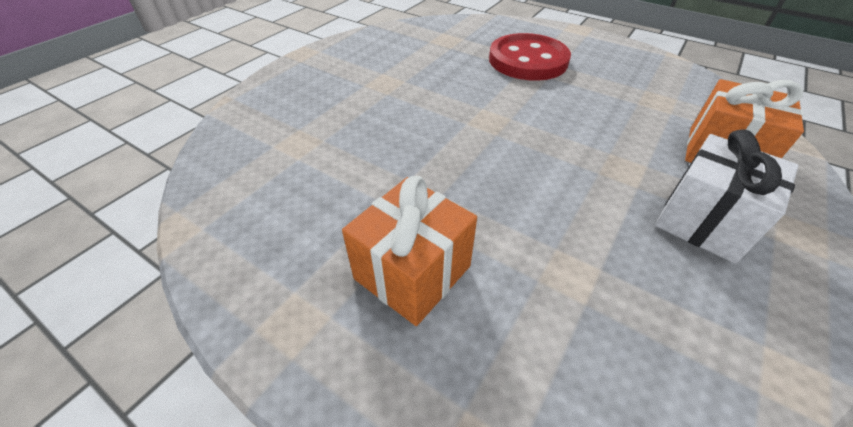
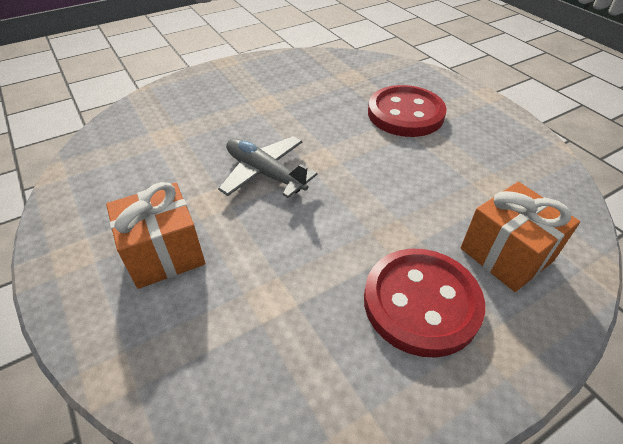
camera: 25 degrees right, 0 degrees up
(446, 150) = (264, 173): none -> grey plane
(703, 221) = (421, 303): white gift -> red button

